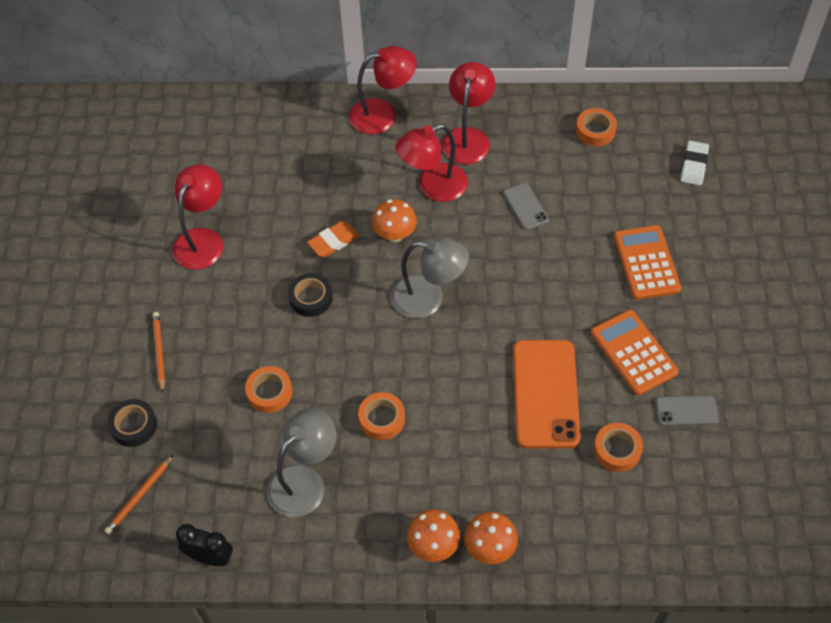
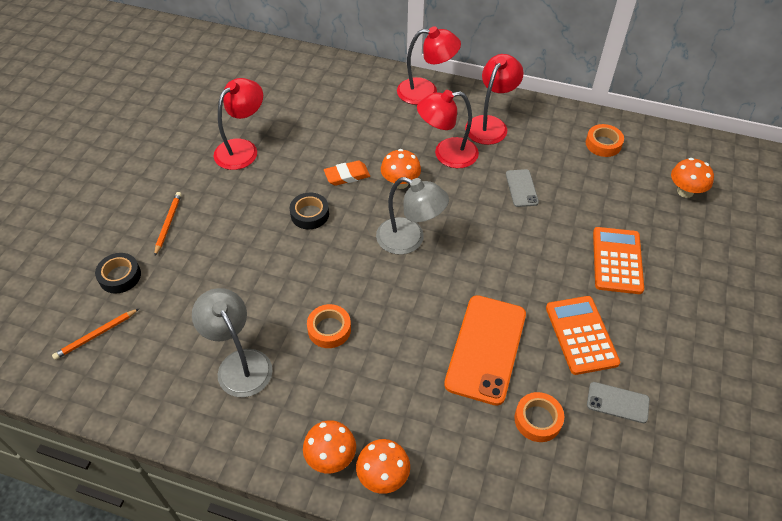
camera: 15 degrees right, 5 degrees down
(210, 557) = (129, 406): black clock -> none
(269, 392) = (242, 280): orange tape -> none
(304, 481) = (239, 363): grey lamp -> grey lamp turned 90 degrees counterclockwise
(693, 165) = (685, 191): white eraser -> orange mushroom

